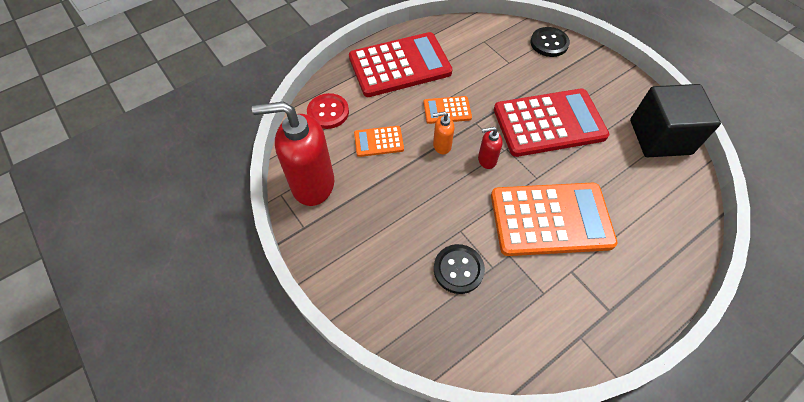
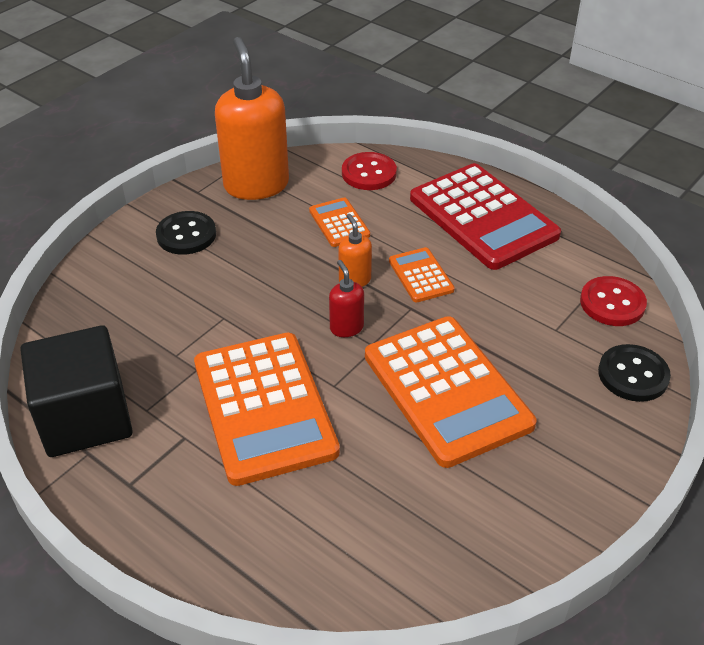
camera: 75 degrees right, 15 degrees down
(312, 184) = (256, 185): red soap dispenser -> orange soap dispenser
(458, 269) = (166, 323): black button -> black button (186, 235)
(493, 33) = (612, 303): none -> red button
(549, 123) = (447, 390): red calculator -> orange calculator
(660, 137) = (482, 547): black cube -> black cube (85, 417)

